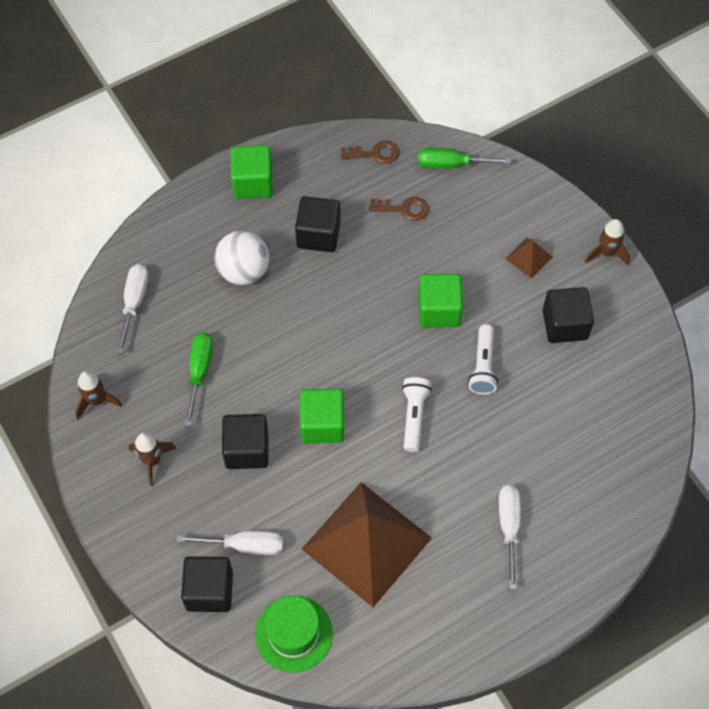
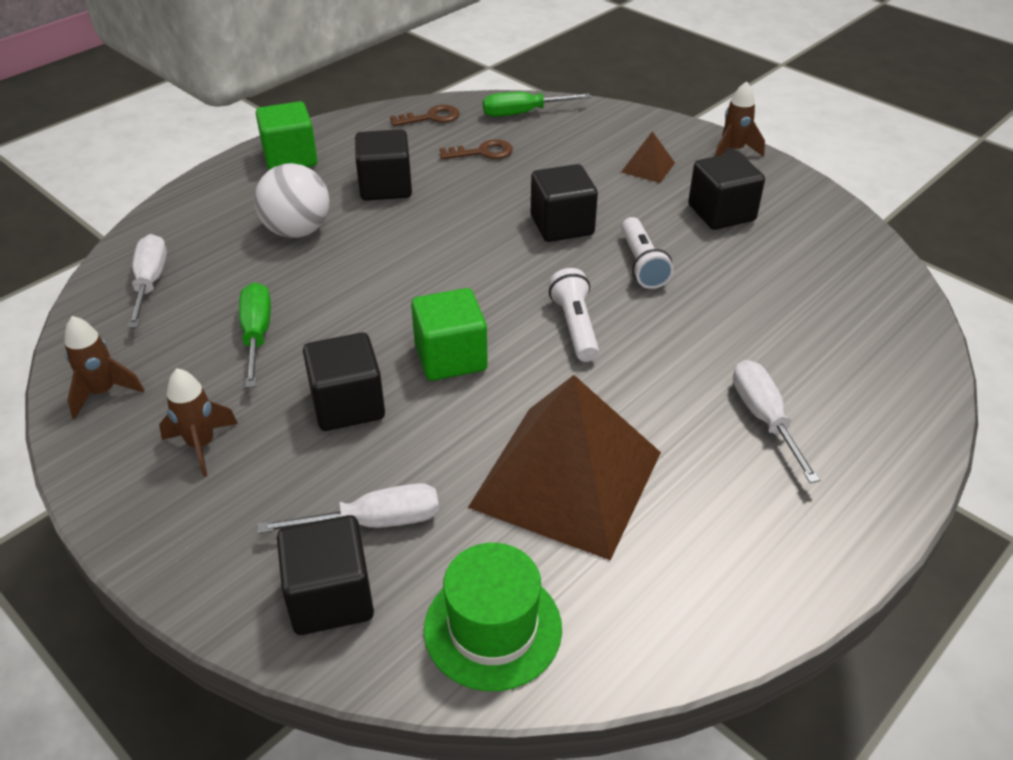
camera: 15 degrees left, 20 degrees down
(438, 310) = (562, 225): green cube -> black cube

